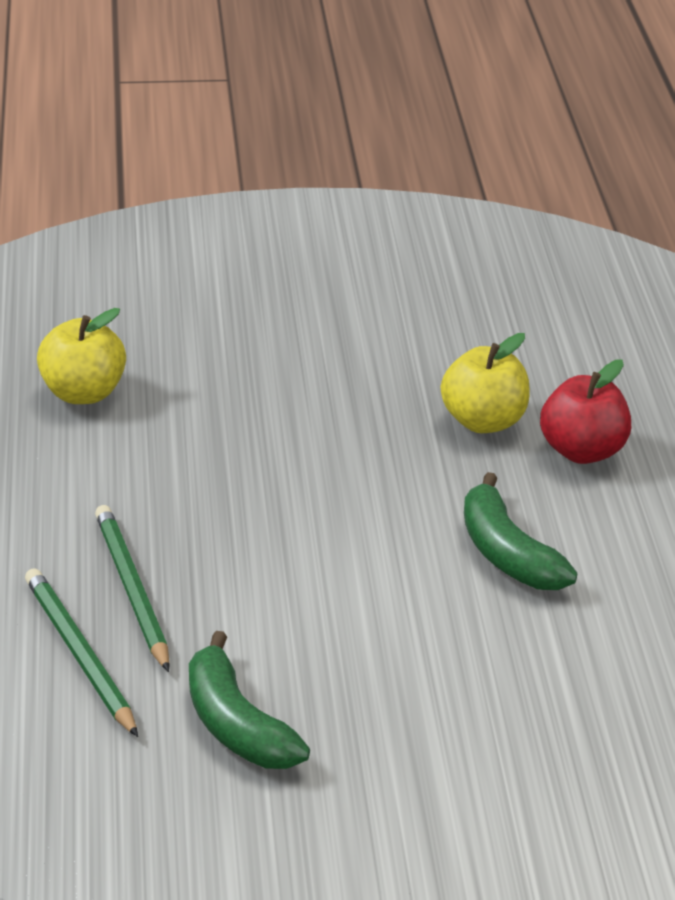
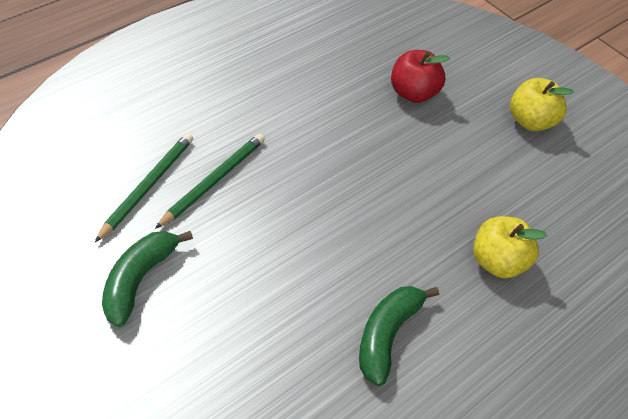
camera: 50 degrees right, 15 degrees up
(83, 393) = (351, 83): yellow apple -> yellow apple (530, 121)
(582, 451) = (519, 327): red apple -> red apple (413, 93)

